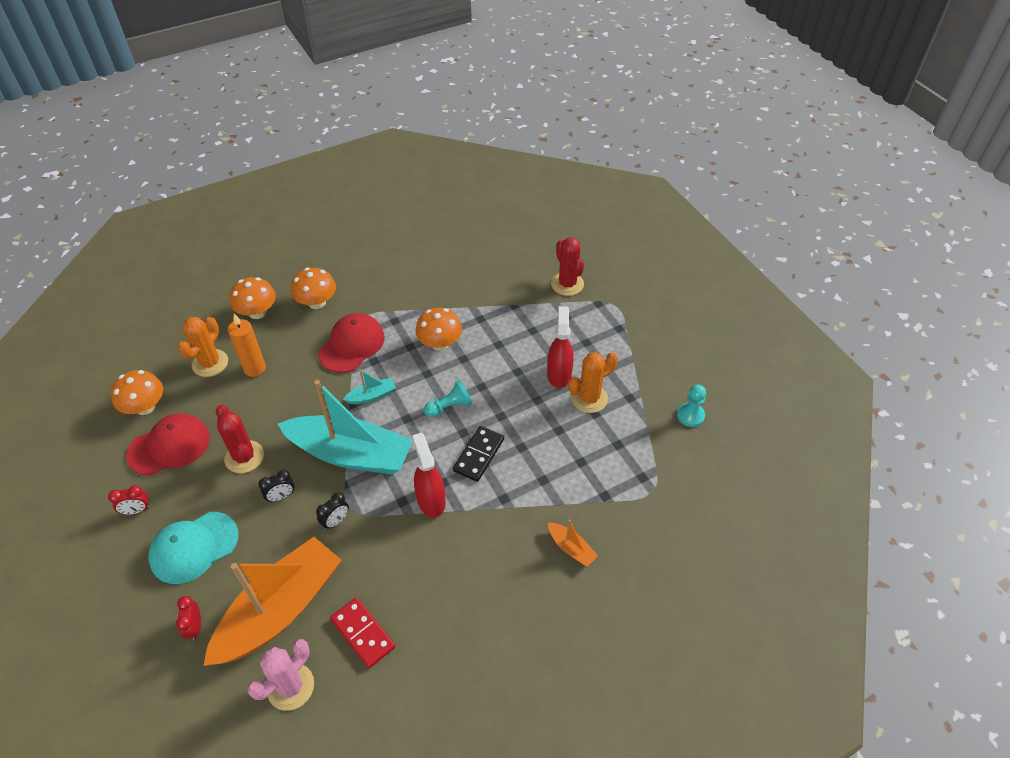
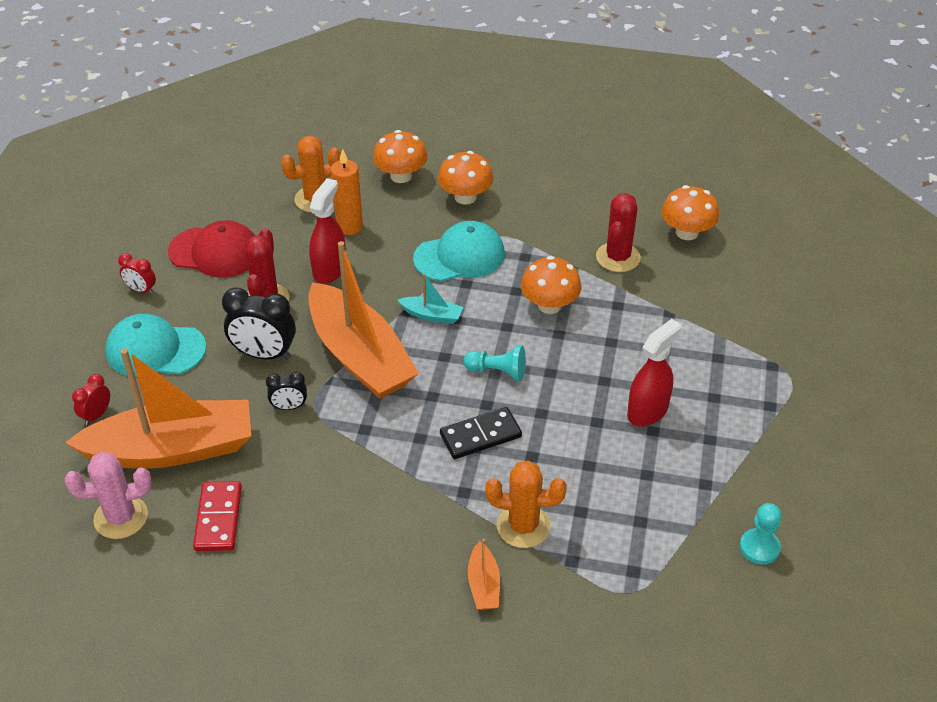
camera: 40 degrees right, 5 degrees down
(145, 407) = (227, 206): orange mushroom -> orange mushroom (687, 232)
(281, 497) = (264, 354): black clock -> black clock, size x1.83
(351, 454) = (360, 356): turquoise boat -> orange boat
(352, 345) = (459, 256): red cap -> turquoise cap
(431, 500) = (392, 446): red spray bottle -> red spray bottle (329, 269)
(567, 284) = (756, 325): red cactus -> red cactus (618, 257)
(589, 398) = (656, 455): orange cactus -> orange cactus (523, 526)

